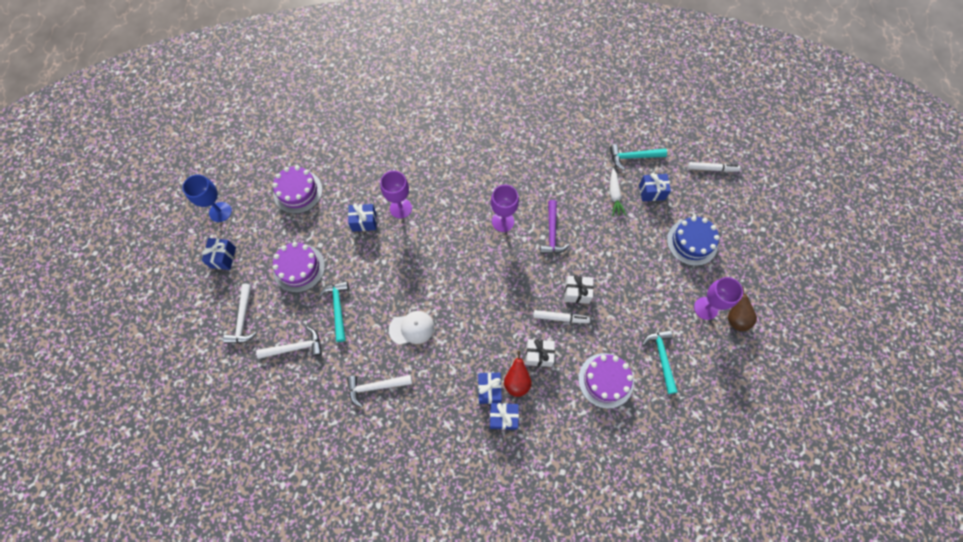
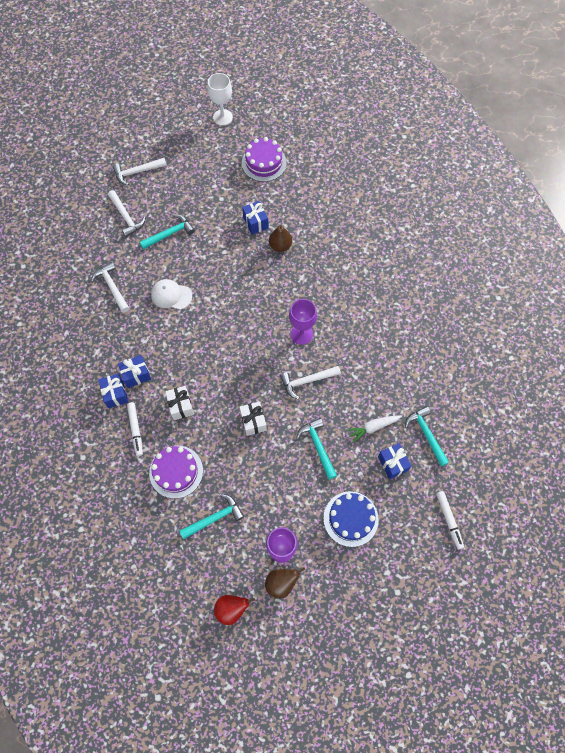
camera: 70 degrees right, 0 degrees up
(220, 212) = (222, 117): blue goblet -> white goblet
(223, 257) = (184, 136): blue gift -> none
(299, 268) = (194, 192): purple cake -> none
(400, 208) = (280, 246): purple goblet -> brown pear
(412, 328) = (171, 295): white cap -> white cap turned 135 degrees clockwise
(517, 381) = (150, 395): red pear -> red pear (231, 609)
(552, 233) = (307, 381): purple hammer -> white hammer
(560, 318) = (223, 414): white marker -> white marker (136, 429)
(618, 245) = (318, 446): none -> turquoise hammer

